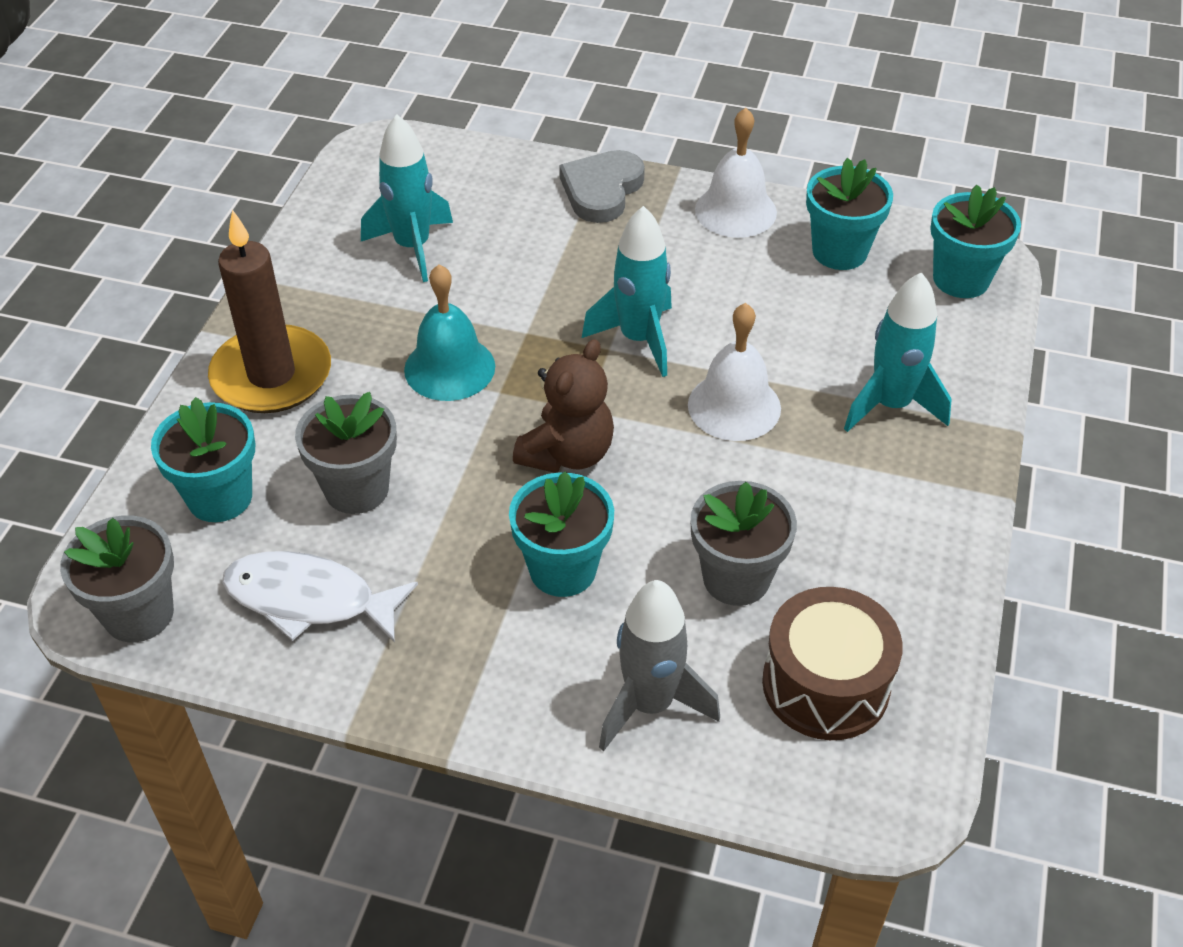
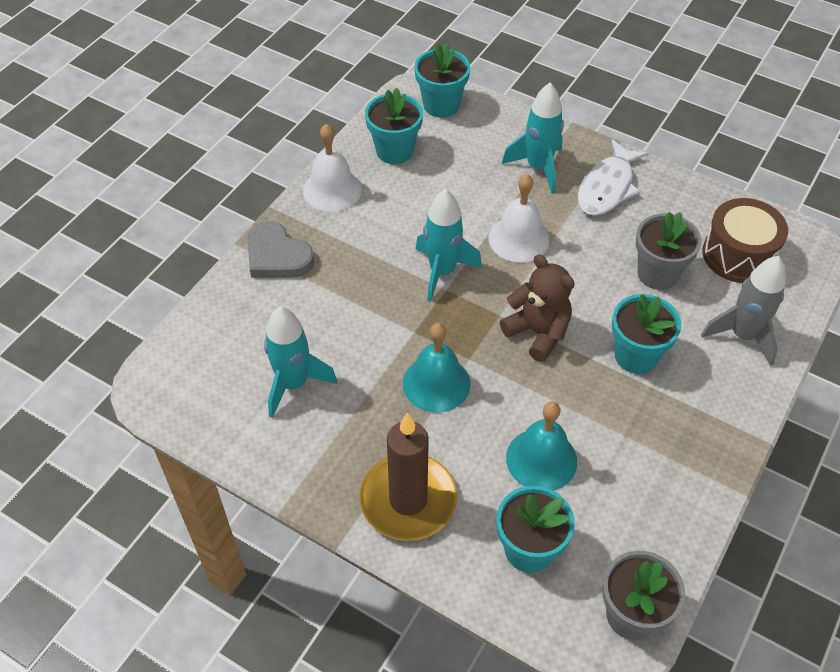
camera: 75 degrees left, 5 degrees up
(309, 599) = (636, 502): white fish -> white fish (607, 187)
(356, 489) = (541, 459): grey flower pot -> turquoise bell

